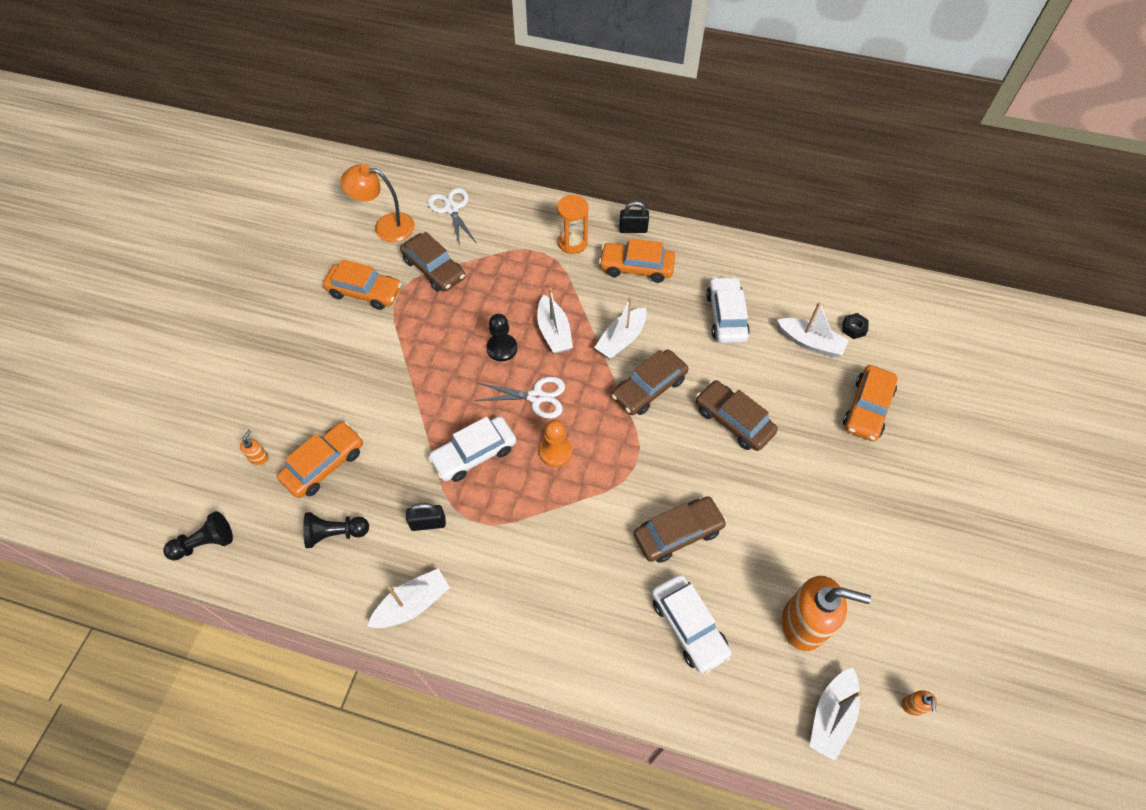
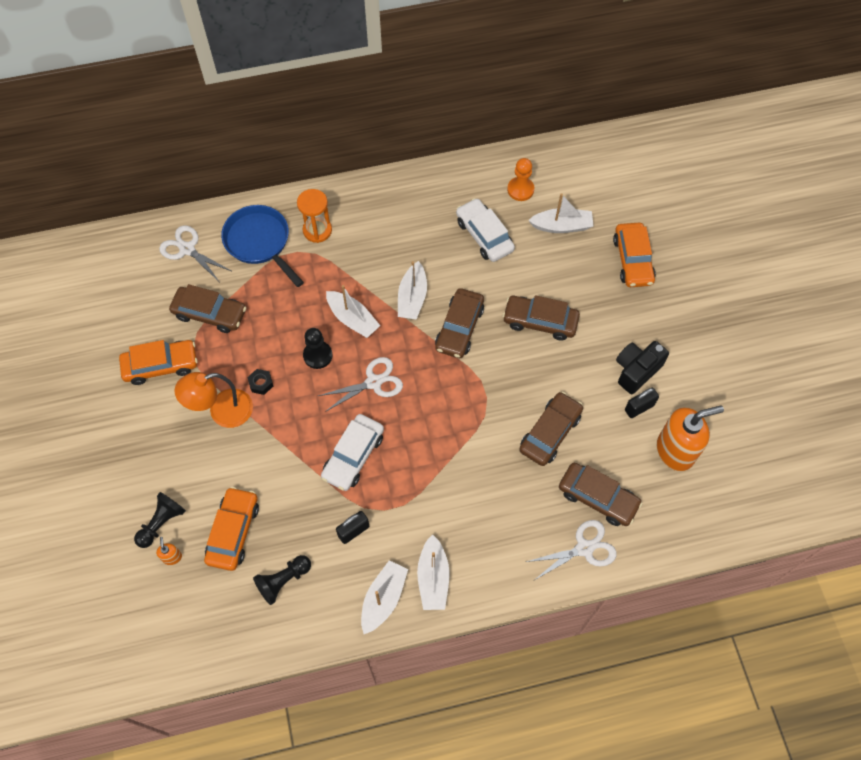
camera: 30 degrees left, 5 degrees up
(205, 543) = (177, 650): black pawn -> black pawn (161, 523)
(386, 226) = (137, 295): orange lamp -> orange lamp (222, 412)
(516, 230) = (260, 242): none -> blue pan
(555, 452) = (418, 419): orange pawn -> orange pawn (520, 190)
(633, 229) = (362, 193): black padlock -> black padlock (639, 408)
(636, 267) = (386, 227): orange car -> none
(642, 671) = (584, 548): none -> white scissors
(688, 626) = (598, 498): white car -> brown car
(807, 519) = (636, 371): none -> black camera
(831, 716) = (728, 504): white boat -> white boat (433, 578)
(853, 328) = (588, 198): black nut -> black nut (261, 383)
(912, 706) = (775, 467): orange soap dispenser -> none

